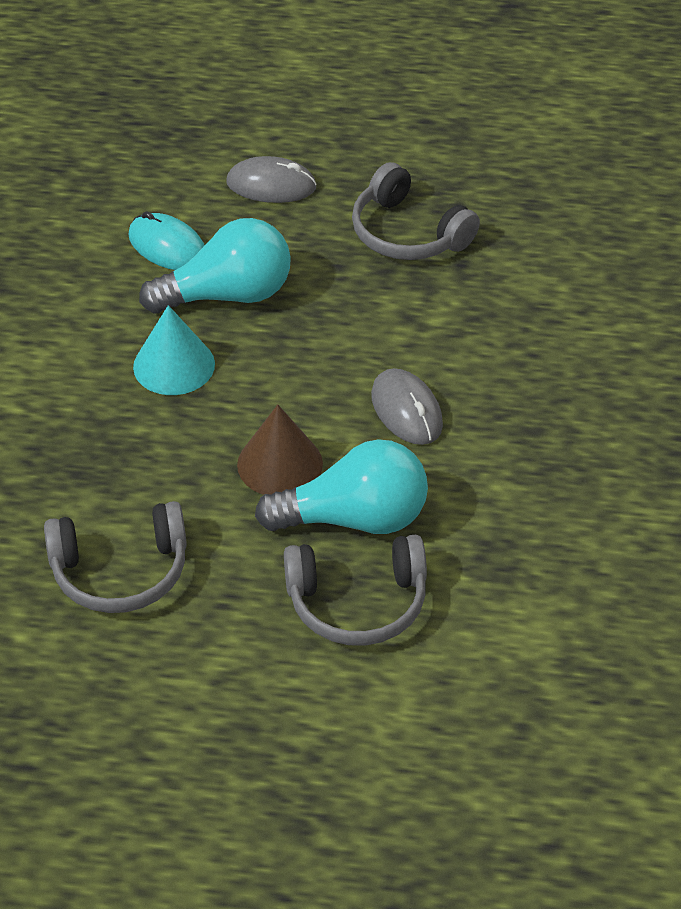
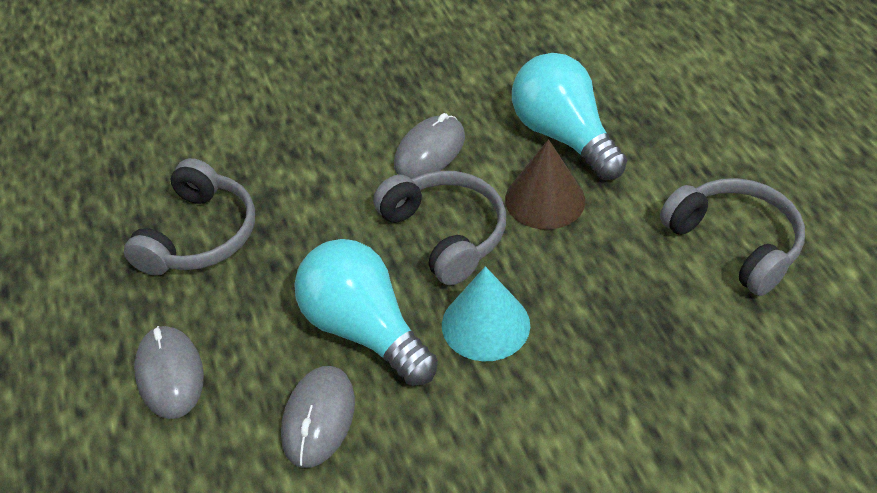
camera: 115 degrees left, 0 degrees up
(167, 246) = (318, 418): turquoise mouse -> grey mouse
(357, 603) = (637, 105): grey headphones -> grey headphones (446, 234)

